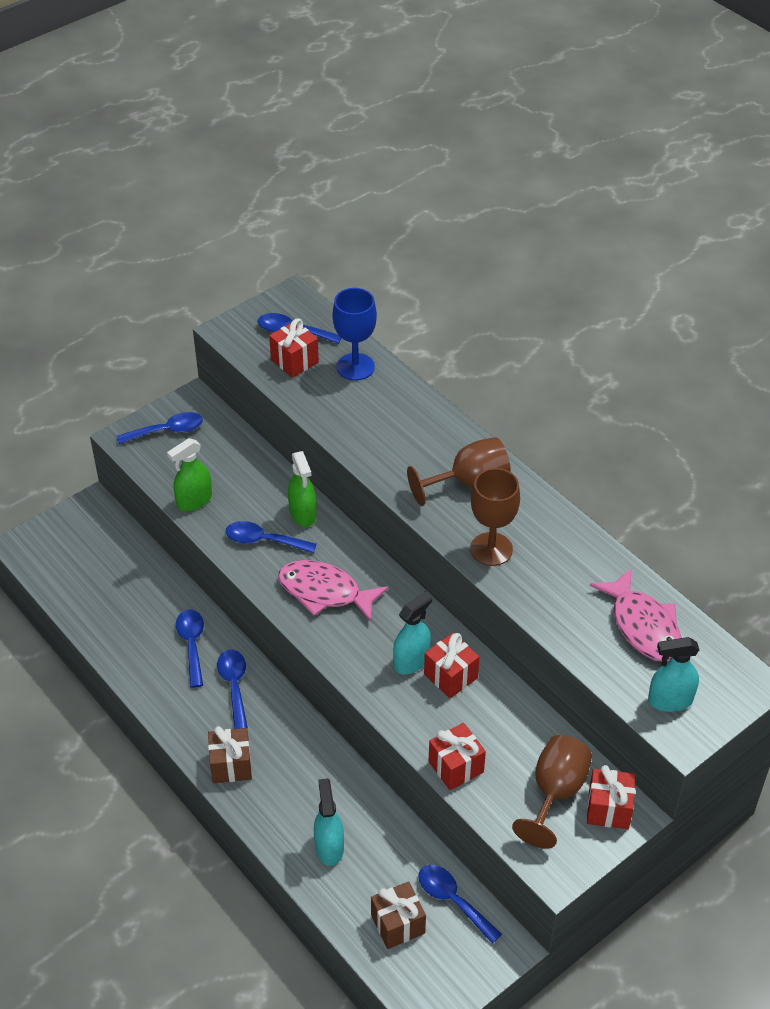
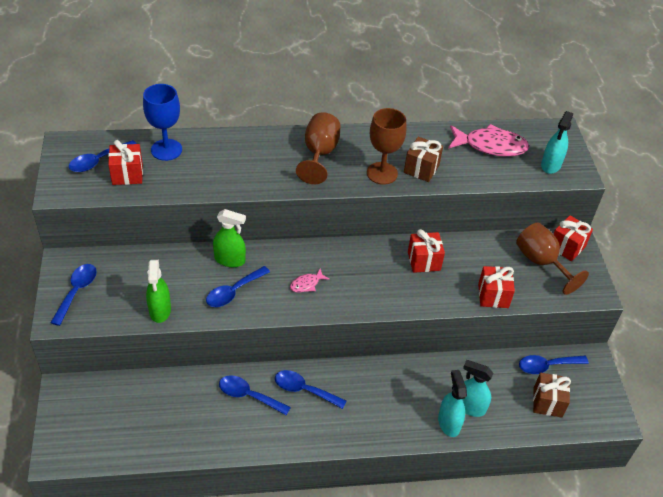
camera: 60 degrees left, 0 degrees up
(231, 765) = (368, 427): brown gift -> brown gift (421, 169)
(325, 592) = (306, 284): pink fish -> pink fish, size x0.47
(411, 661) = (398, 272): turquoise spray bottle -> turquoise spray bottle (449, 423)

